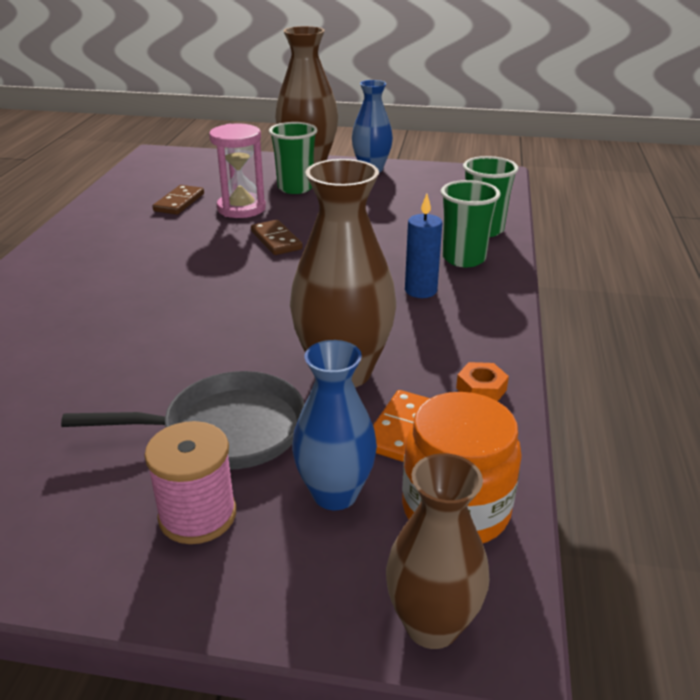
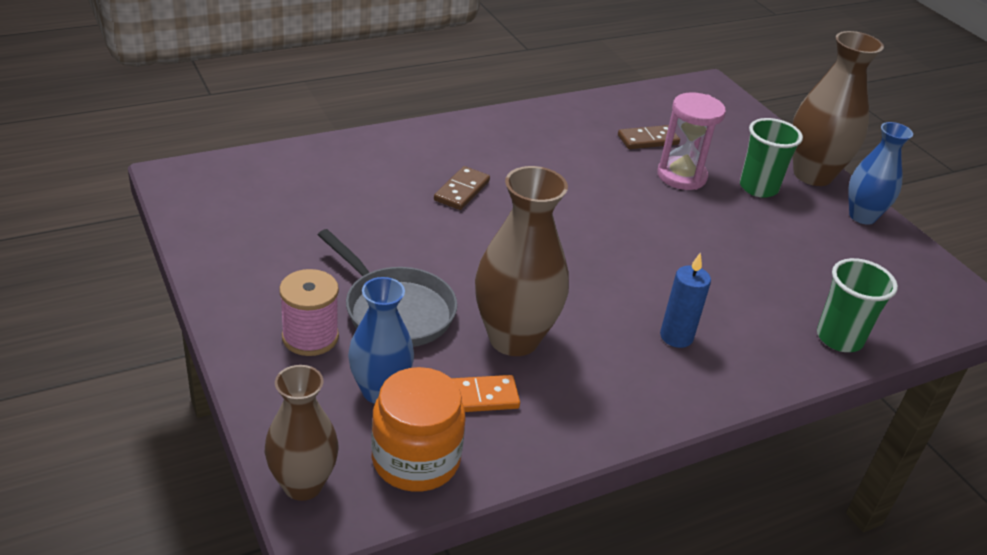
camera: 50 degrees right, 5 degrees up
(276, 240) = (655, 219): brown domino -> brown domino (461, 191)
(464, 259) = (765, 344): green cup -> none
(481, 389) = (569, 426): orange nut -> none

